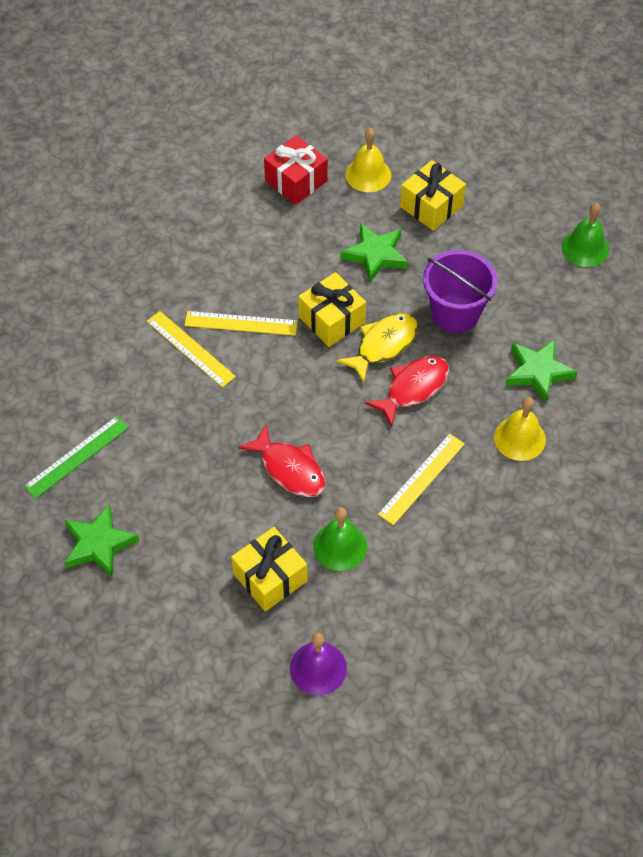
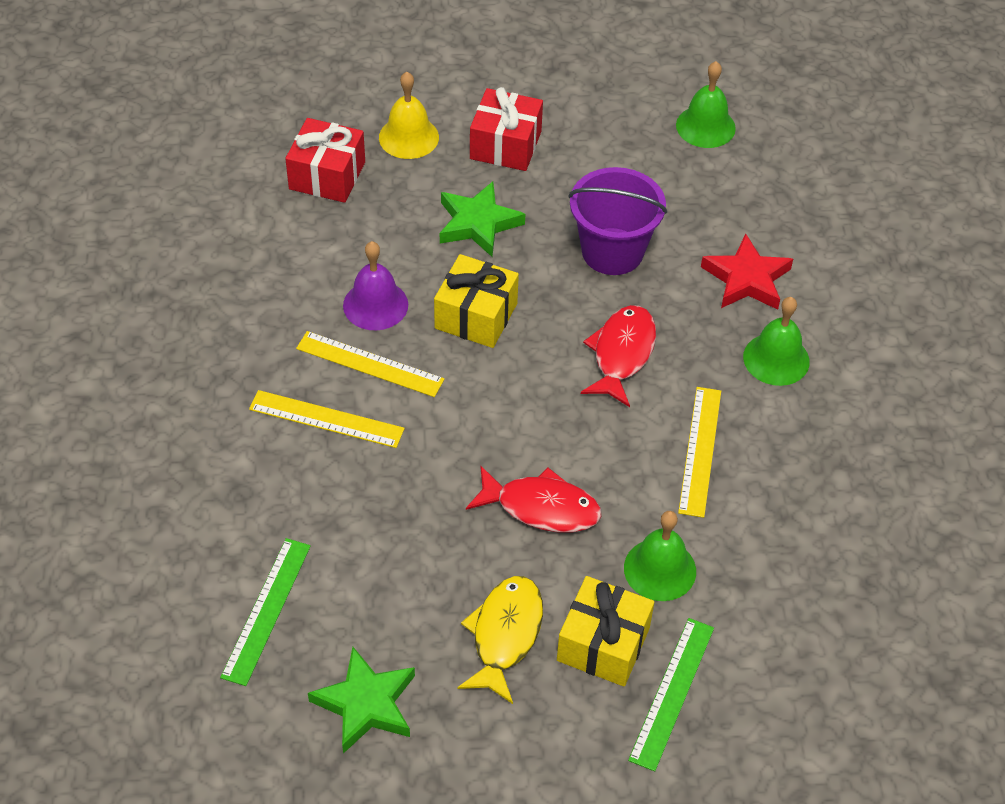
camera: 30 degrees left, 5 degrees down
(241, 323) = (369, 364): yellow ruler -> yellow ruler turned 45 degrees clockwise
(293, 630) = (672, 693): none -> green ruler
(318, 668) = (730, 722): purple bell -> purple bell (375, 305)
(383, 345) = (555, 320): yellow fish -> yellow fish (505, 635)
(431, 206) = (505, 145): yellow gift -> red gift
(519, 438) = (776, 359): yellow bell -> green bell
(538, 372) = (746, 279): green star -> red star

